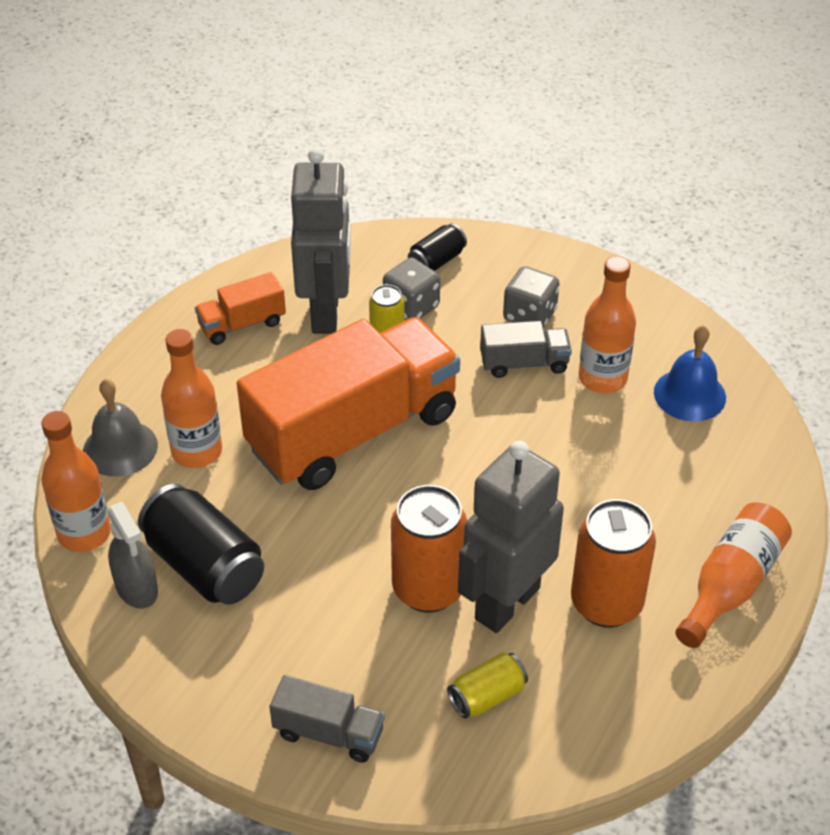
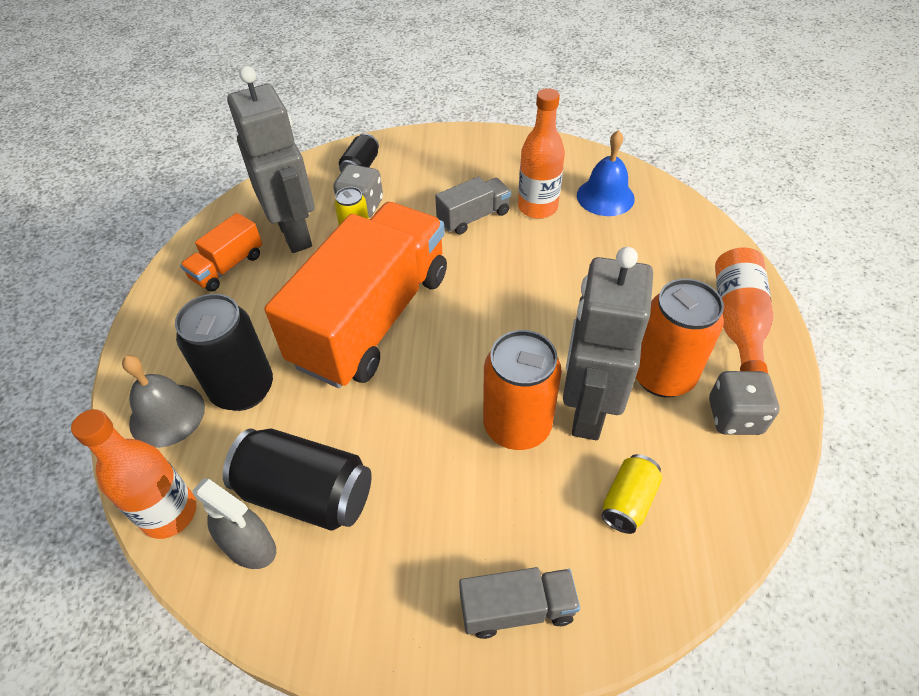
camera: 25 degrees left, 5 degrees up
(197, 451) = (243, 389): orange bottle -> black can
(529, 315) = (455, 182): grey dice -> grey dice (734, 416)

